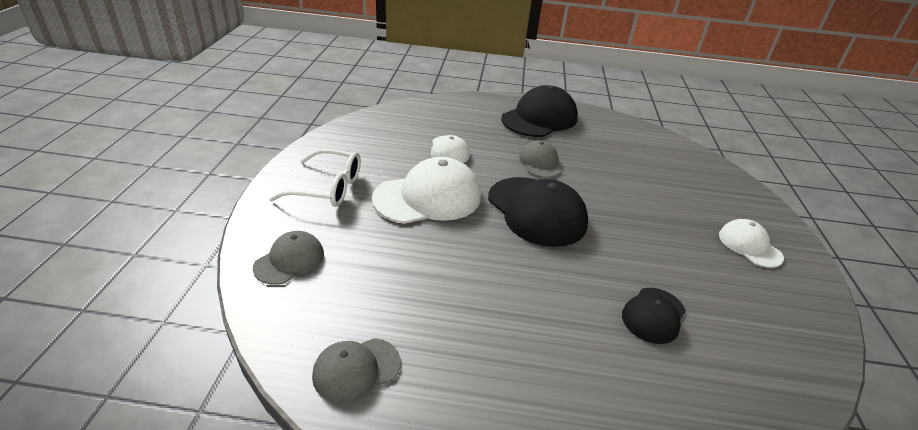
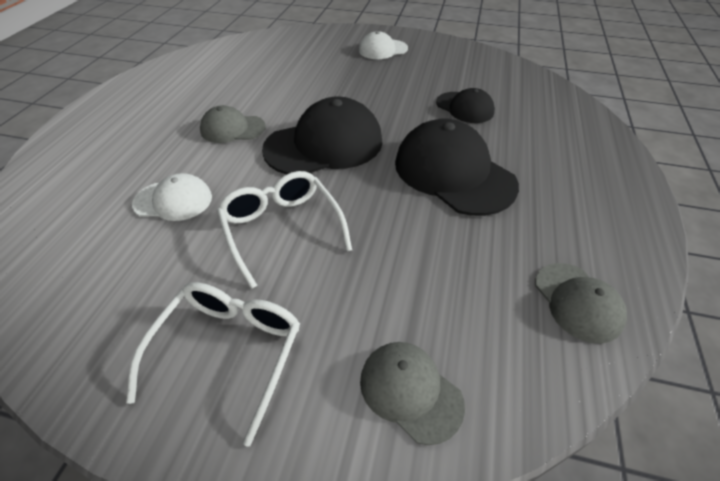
camera: 80 degrees left, 10 degrees up
(428, 197) = (282, 229): white cap -> white glasses
(539, 118) = (131, 114): black cap -> black cap (453, 173)

